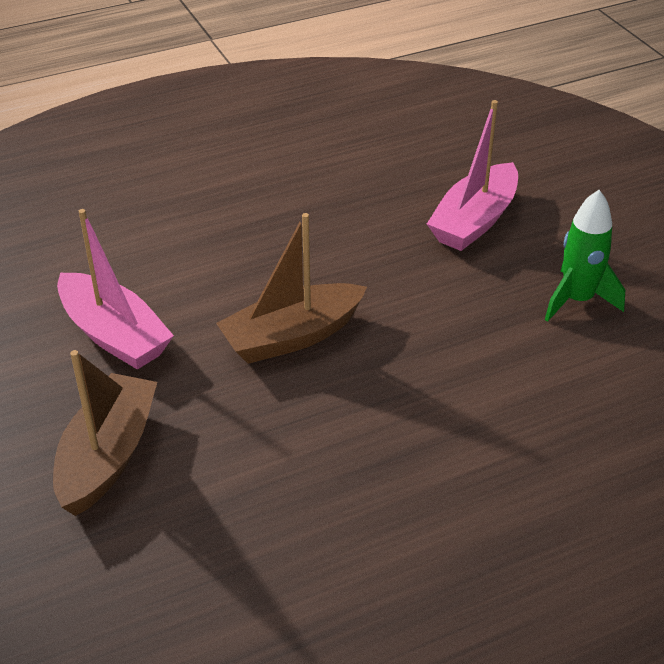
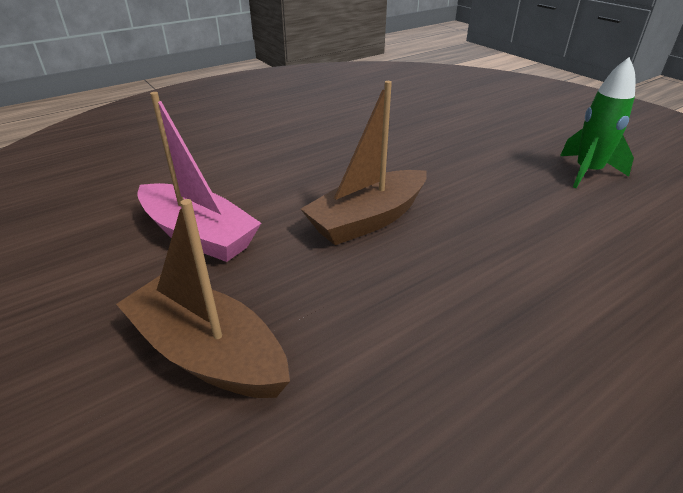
camera: 10 degrees left, 5 degrees down
(108, 456) = (208, 353): brown boat -> brown boat turned 60 degrees counterclockwise
(474, 221) = (474, 133): pink boat -> none

